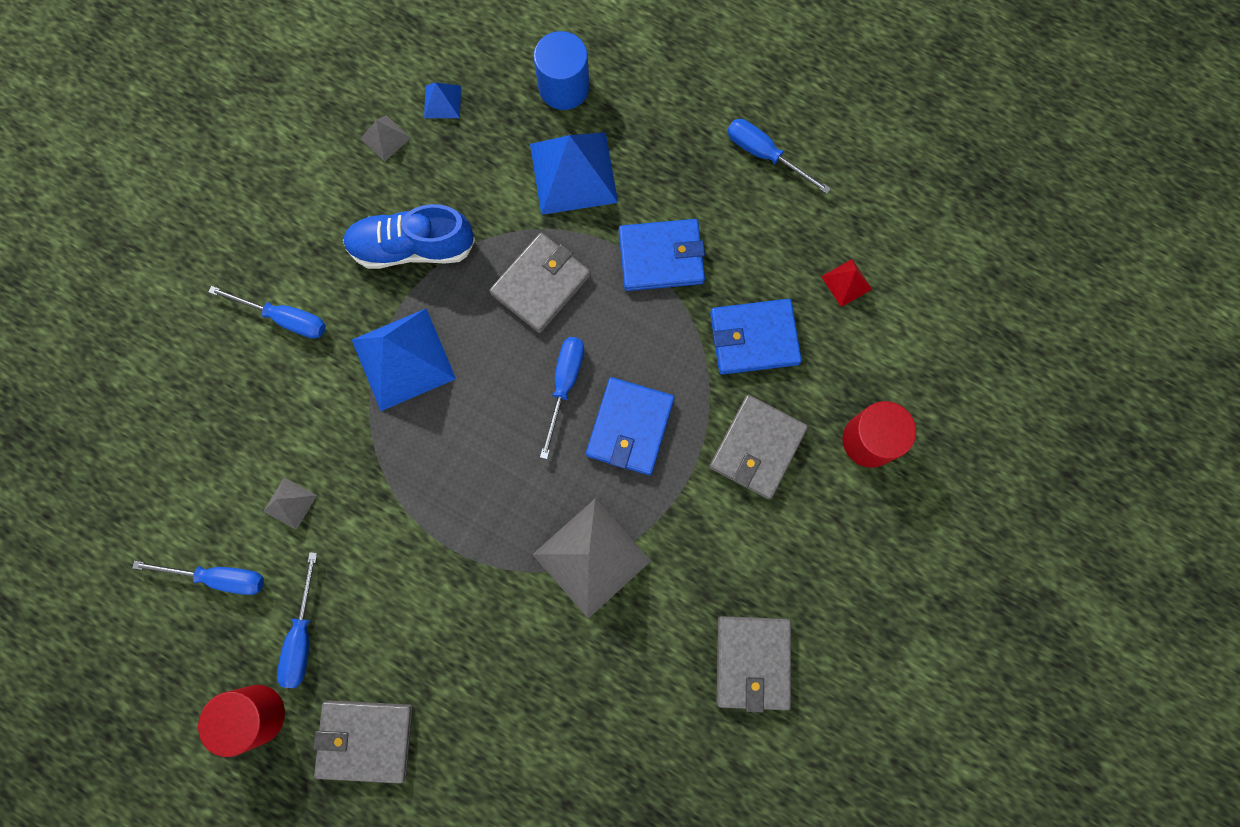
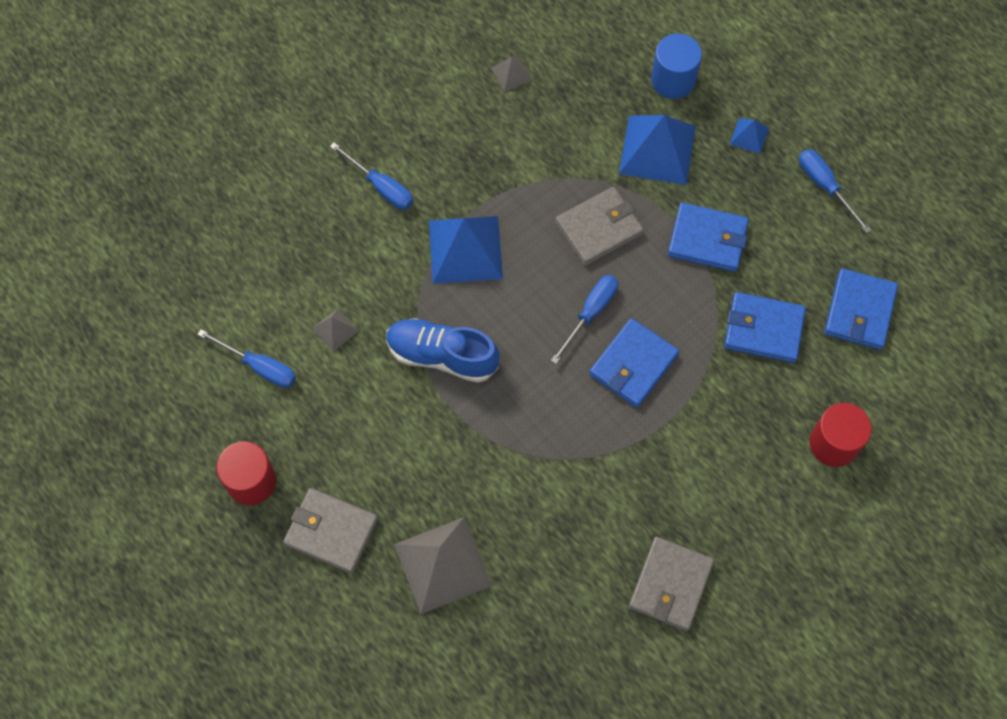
camera: 20 degrees right, 10 degrees down
(302, 636) = (309, 434): blue screwdriver -> none
(412, 247) = (503, 165): blue shoe -> blue shoe (442, 356)
(442, 101) = (568, 60): blue pyramid -> blue pyramid (749, 136)
(591, 557) = (565, 455): grey pyramid -> grey pyramid (443, 564)
(757, 448) = (735, 417): grey wallet -> none
(846, 282) = (859, 311): red pyramid -> blue wallet

